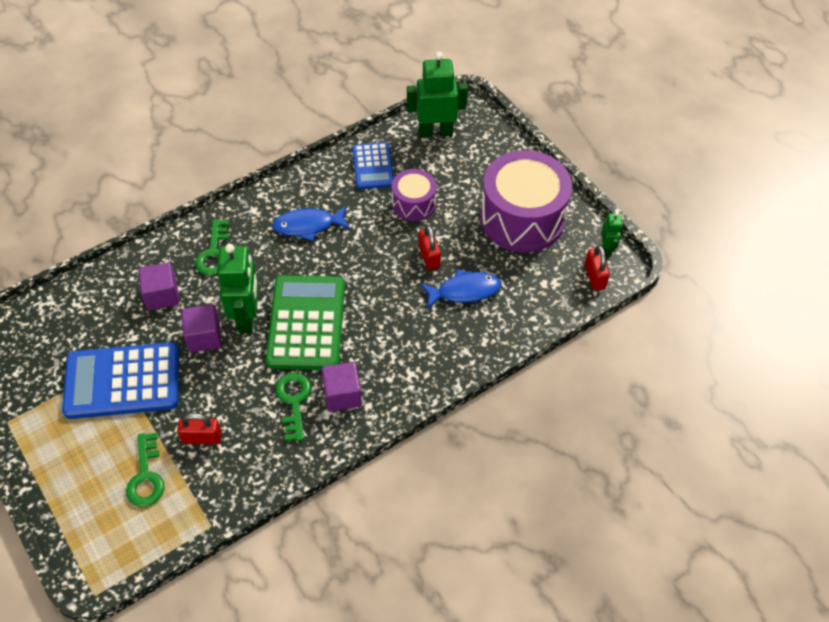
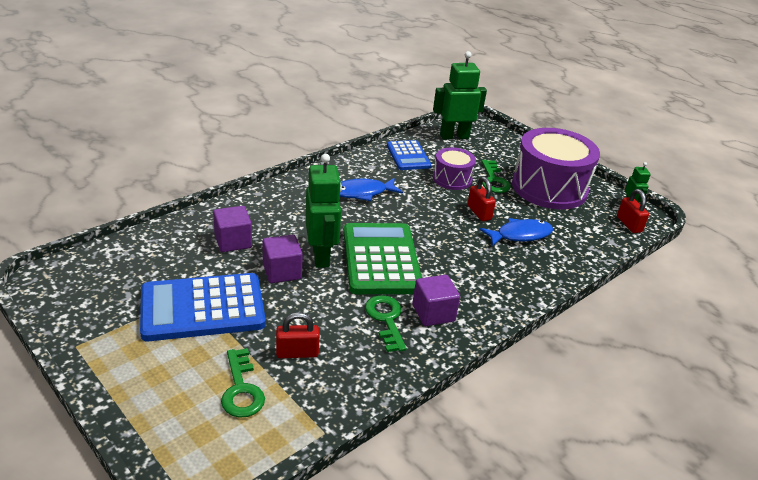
camera: 10 degrees left, 20 degrees down
(214, 253) = (278, 211): green key -> green key (493, 180)

